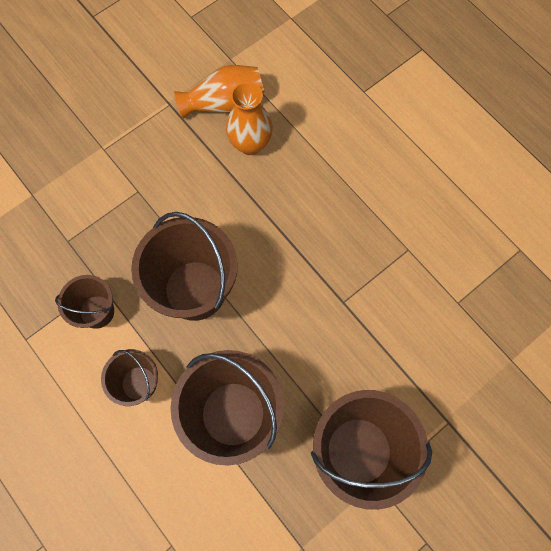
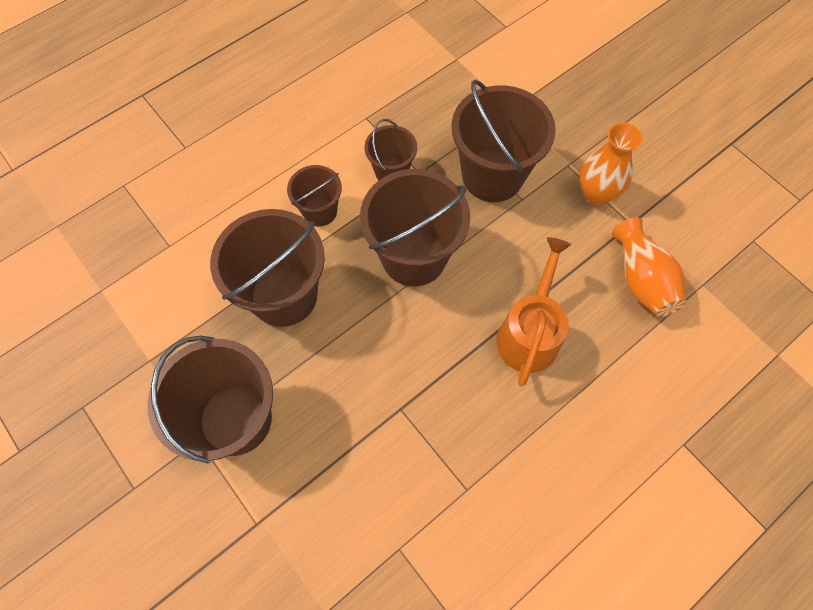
camera: 90 degrees right, 5 degrees down
(109, 216) = (492, 175): none -> brown bucket
(250, 144) = (591, 308): orange vase -> orange vase (596, 193)
(273, 194) = (529, 333): none -> orange watering can

